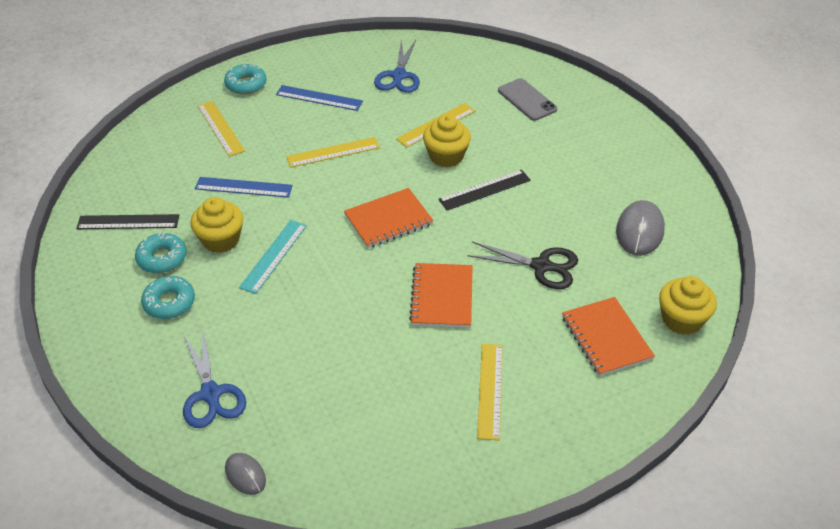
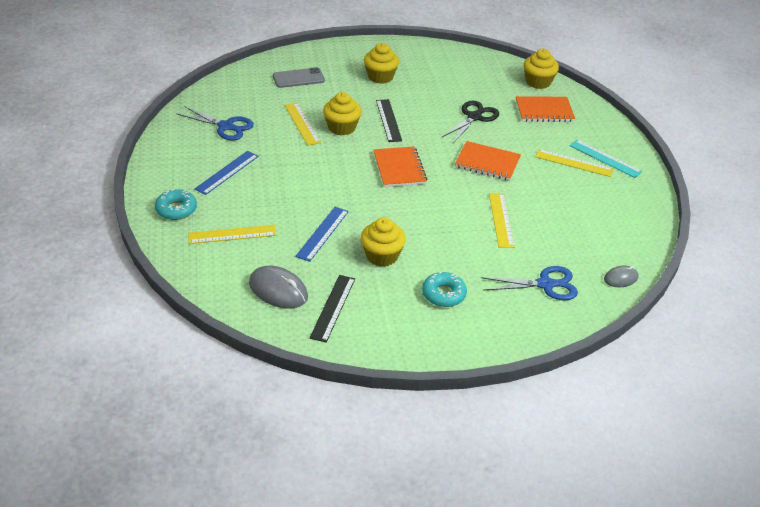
camera: 75 degrees left, 5 degrees down
(162, 258) = (389, 292): turquoise donut -> none
(274, 256) = (413, 231): turquoise ruler -> turquoise ruler (605, 158)
(333, 152) = (305, 179): yellow ruler -> yellow ruler (501, 219)
(578, 162) = (380, 77): none -> yellow cupcake
(639, 231) = (458, 74): grey mouse -> grey mouse (278, 290)

